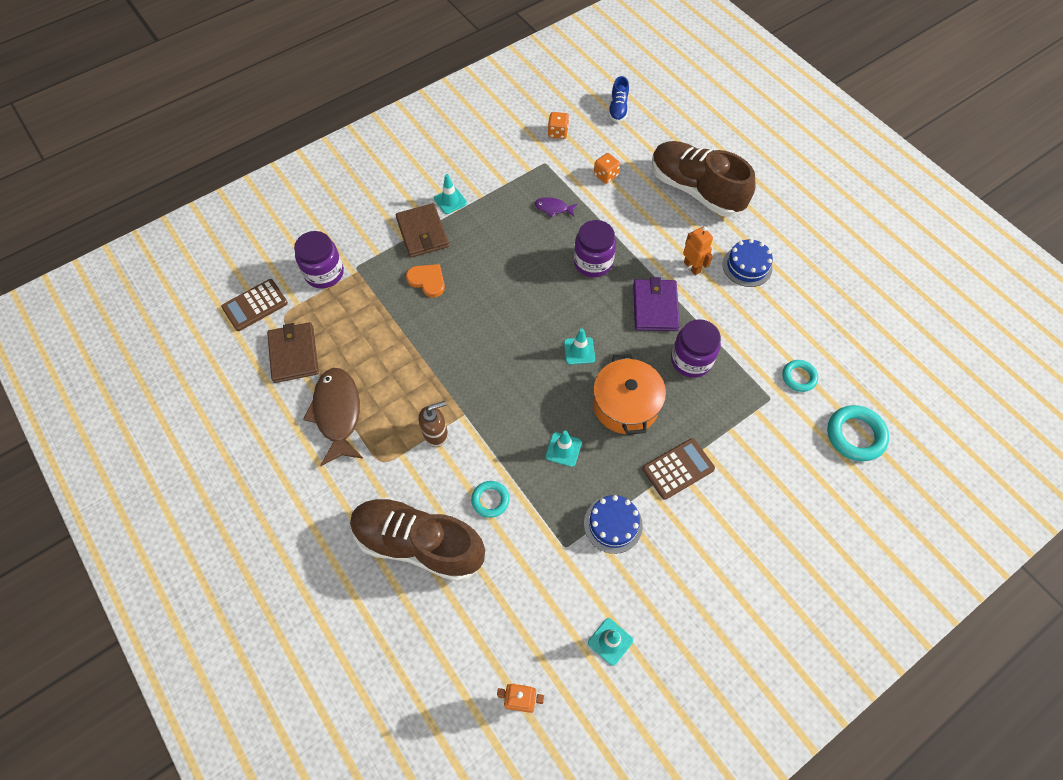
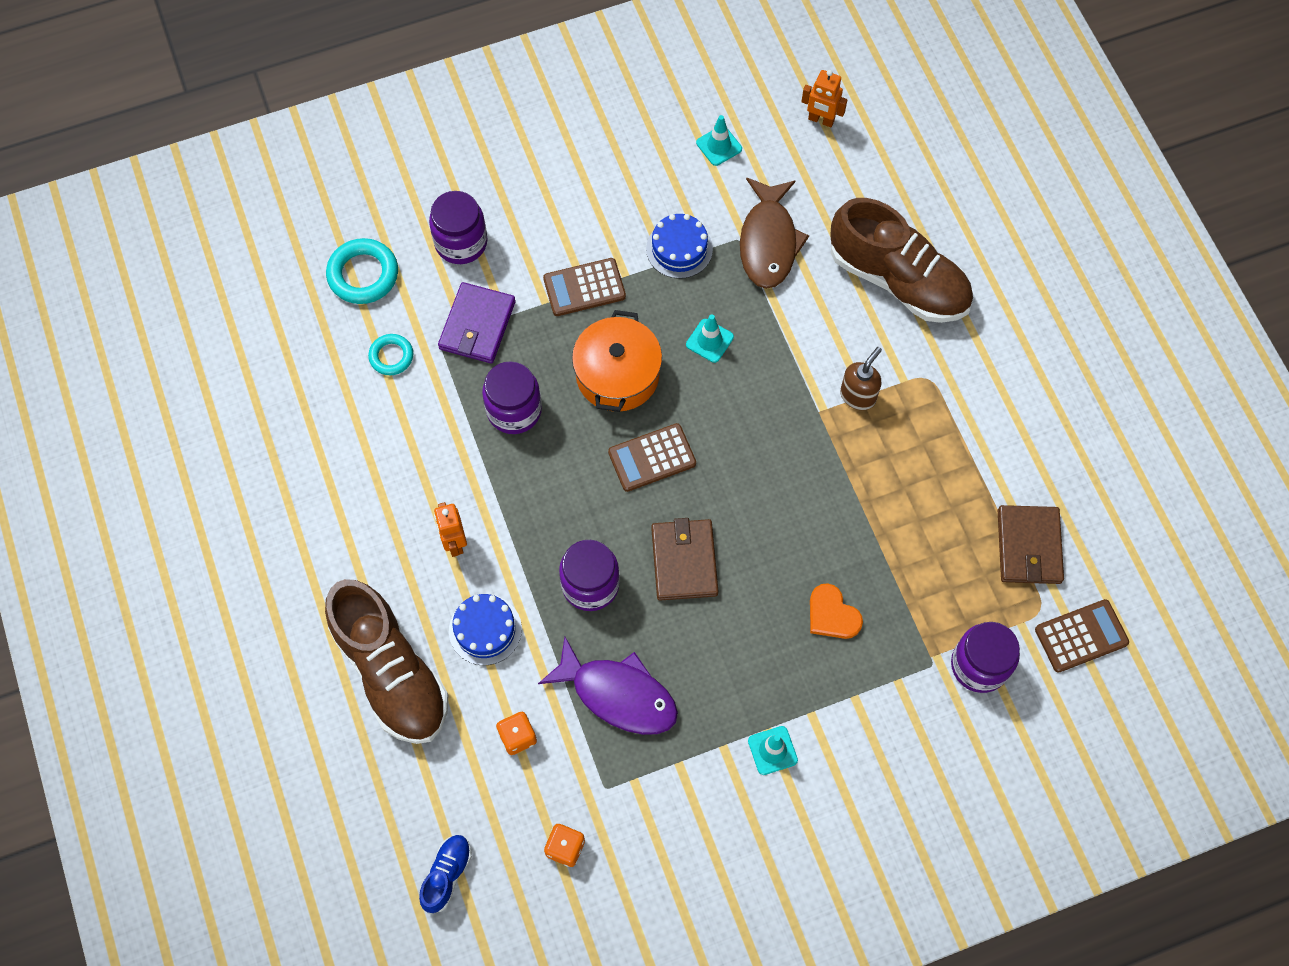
camera: 165 degrees left, 5 degrees up
(337, 413) = (976, 451): brown fish -> brown fish (768, 242)
(422, 233) = (825, 700): brown wallet -> brown wallet (684, 561)
(436, 434) = (858, 396): brown soap dispenser -> brown soap dispenser turned 135 degrees clockwise
(490, 500) = (809, 305): turquoise ring -> none
(553, 208) = (618, 694): purple fish -> purple fish, size x2.12
(579, 351) = (652, 458): turquoise traffic cone -> brown calculator
(655, 307) = (530, 495): purple wallet -> purple wallet (477, 325)
(747, 266) = (378, 524): blue cake -> blue cake (485, 630)
(794, 482) = (461, 242): none -> purple jar

